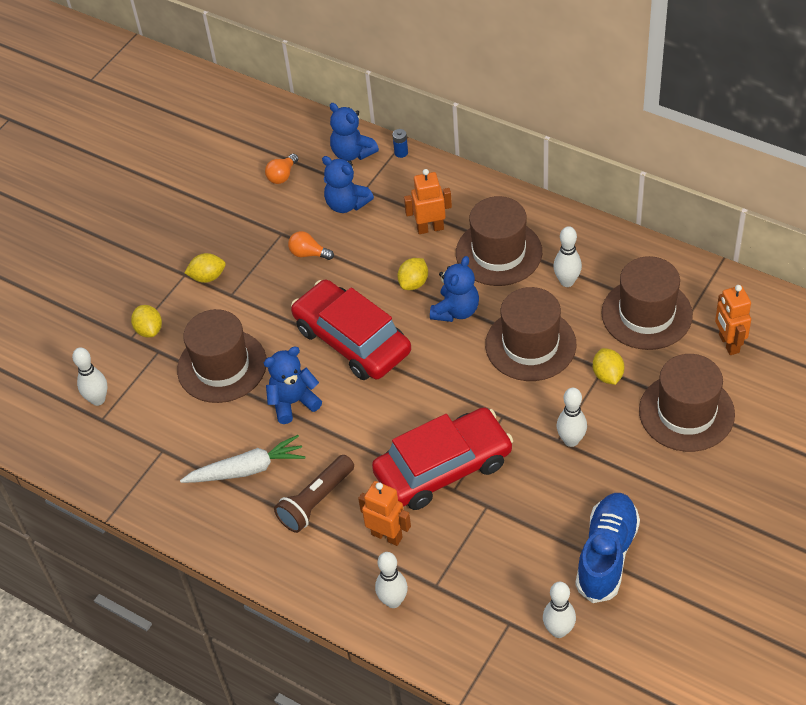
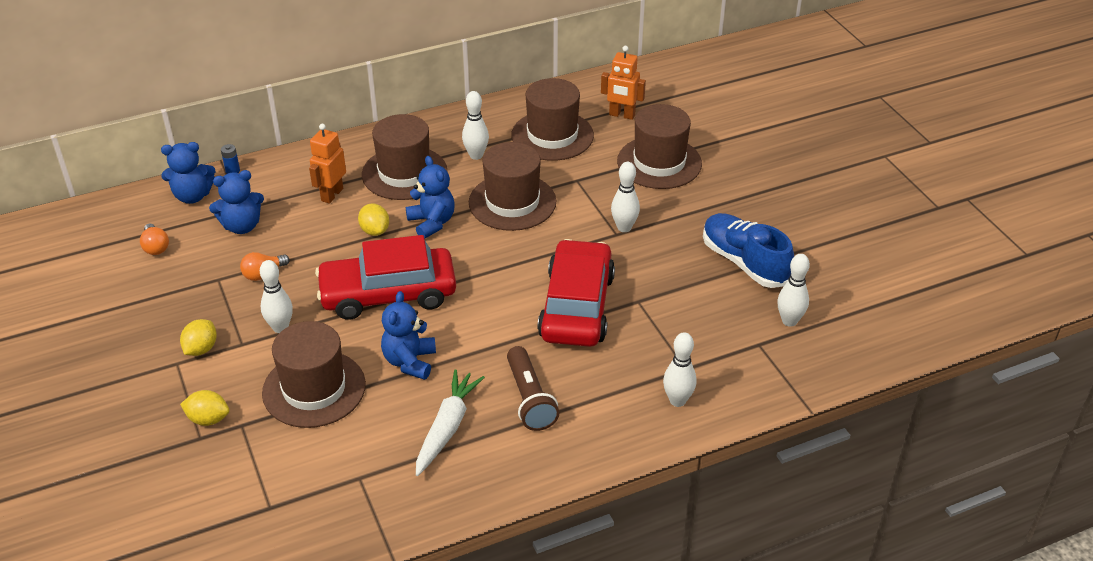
camera: 60 degrees left, 10 degrees down
(98, 400) = (243, 498): white bowling pin -> white bowling pin (280, 327)
(387, 535) = (609, 372): orange robot -> none
(607, 375) = (585, 180): yellow lemon -> none

